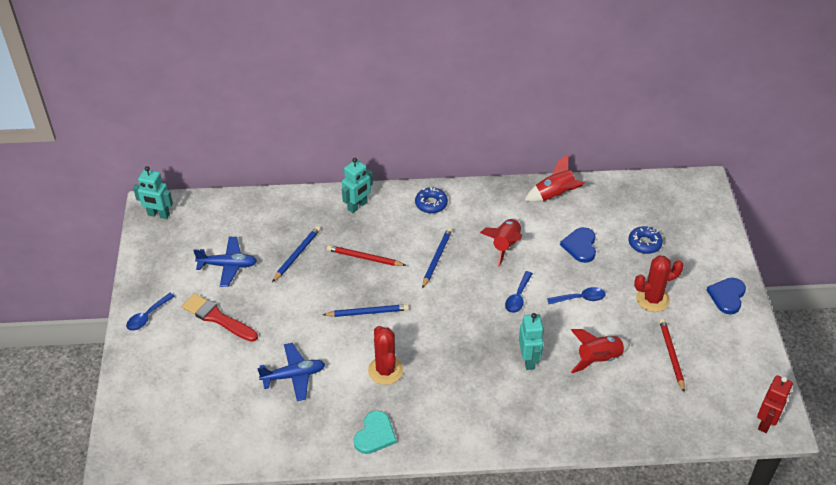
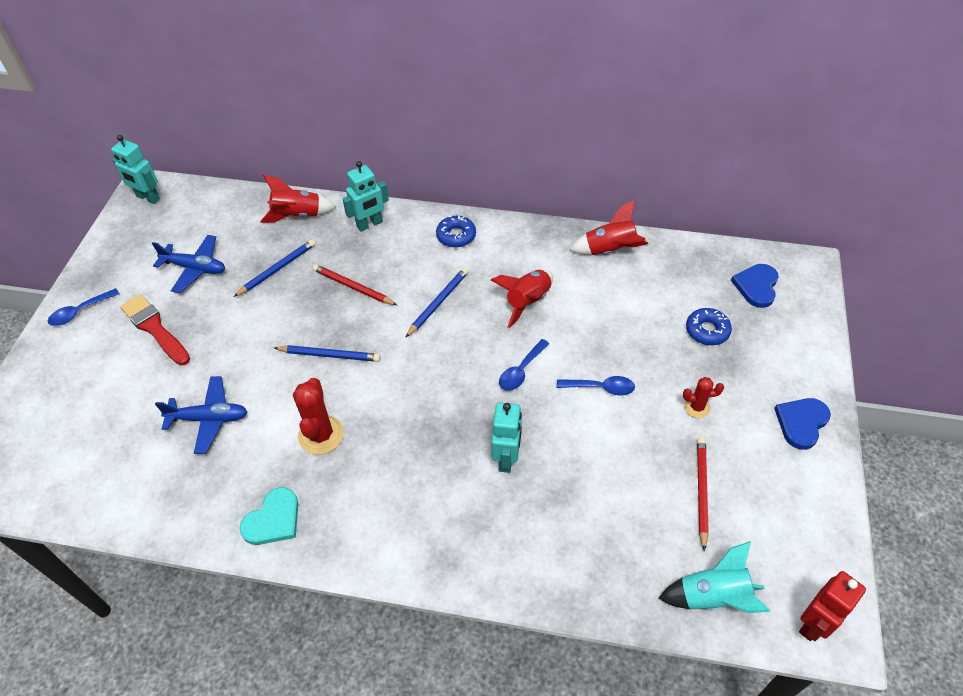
camera: 15 degrees right, 5 degrees up
(580, 246) = (622, 319): blue heart -> blue heart (756, 286)
(598, 359) = (599, 476): red rocket -> red rocket (297, 215)
(652, 299) = (697, 407): red cactus -> red cactus, size x0.58
(697, 420) = (712, 597): none -> turquoise rocket

